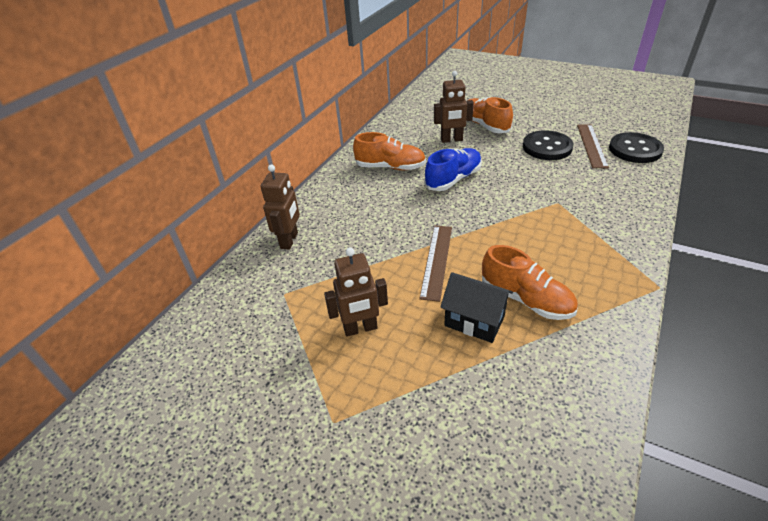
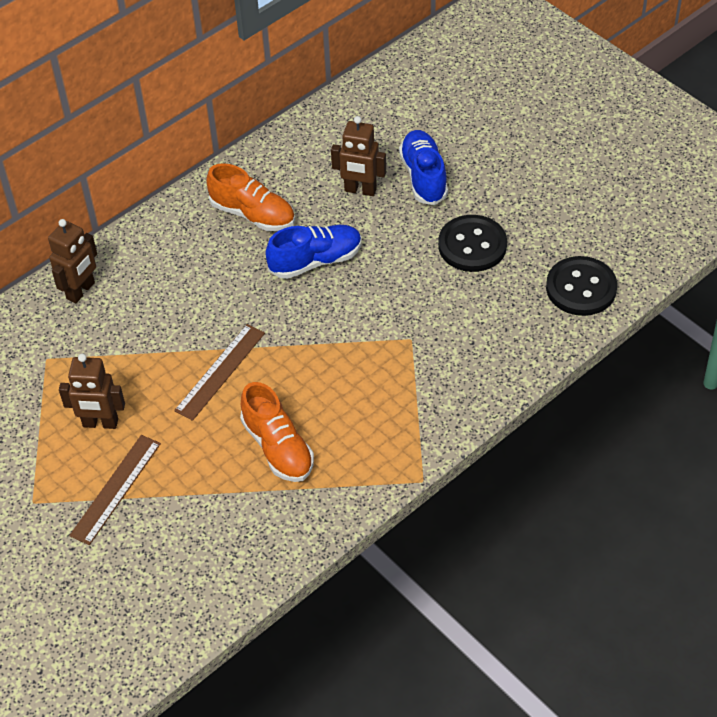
camera: 20 degrees right, 10 degrees up
(474, 321) = (211, 453): black house -> none
(485, 125) = (423, 177): orange shoe -> blue shoe
(591, 145) = (532, 261): brown ruler -> brown ruler (116, 489)

